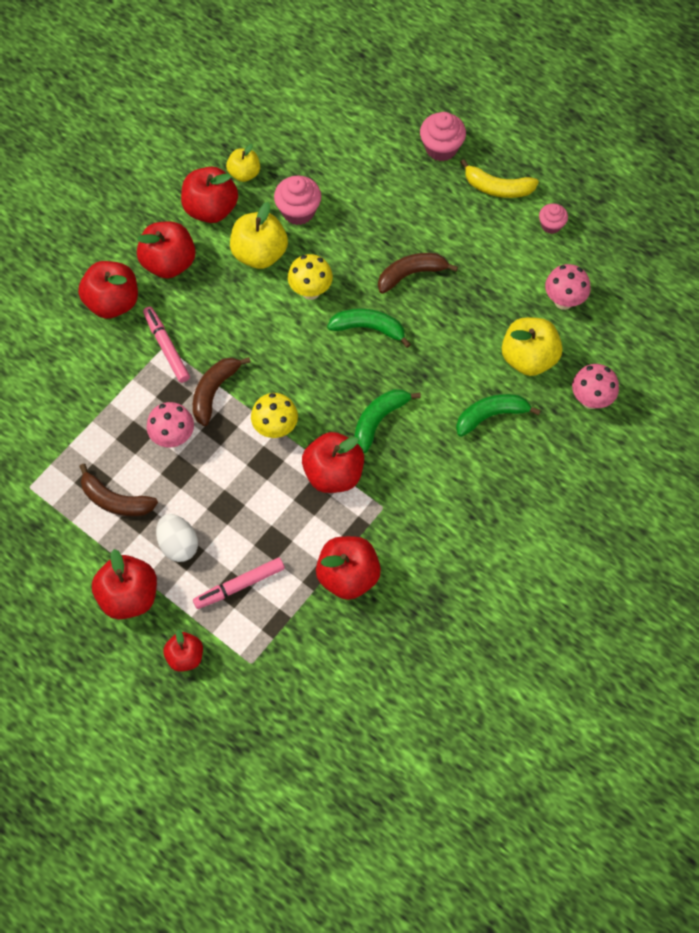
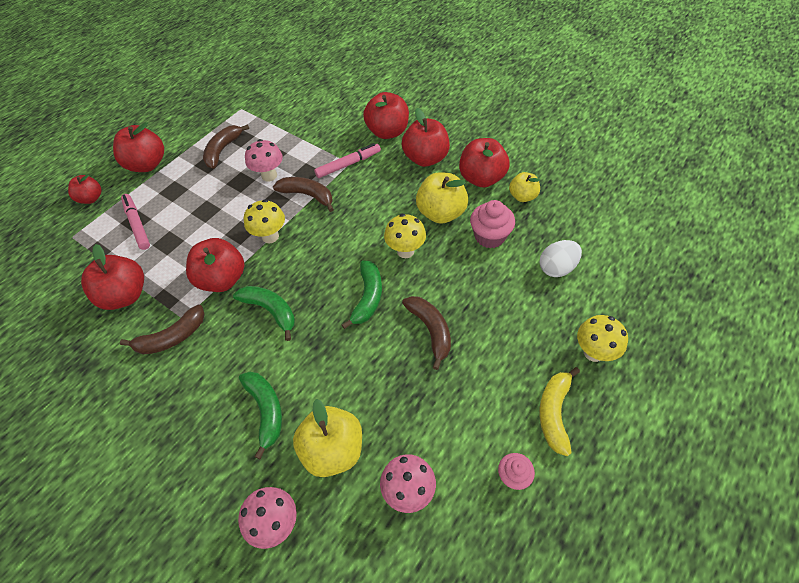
camera: 90 degrees right, 10 degrees down
(178, 544) = (180, 186): white egg -> white egg (557, 268)
(406, 514) = (172, 337): none -> brown banana
(441, 148) = (593, 352): pink cupcake -> yellow mushroom

